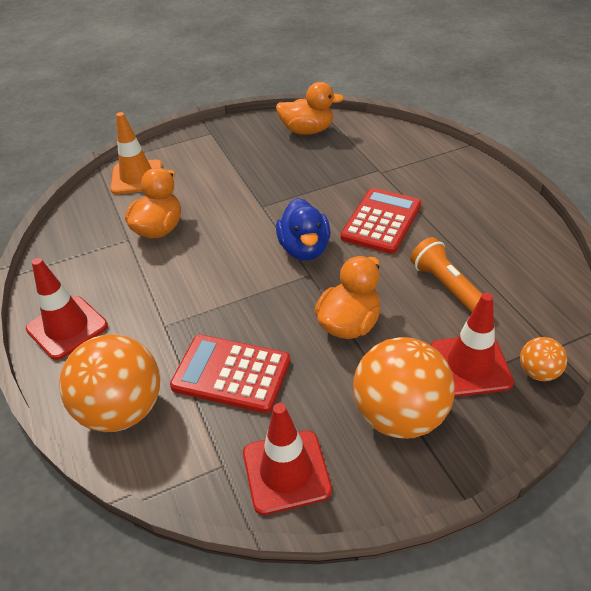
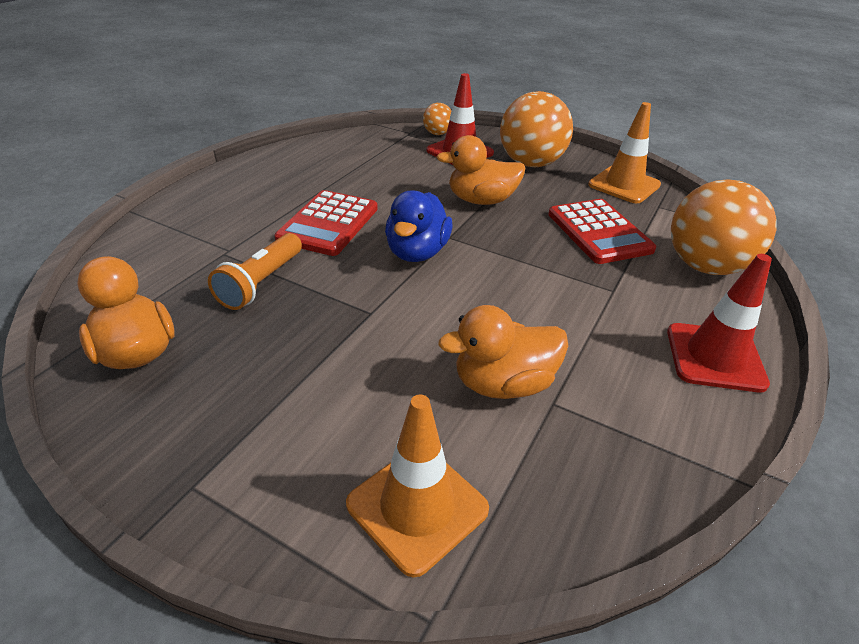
camera: 130 degrees left, 5 degrees down
(286, 471) = (624, 185): red traffic cone -> orange traffic cone
(304, 249) = (417, 252): blue duck -> blue duck turned 150 degrees clockwise
(381, 221) = (328, 224): red calculator -> red calculator turned 60 degrees counterclockwise
(446, 286) = (390, 174): orange flashlight -> orange flashlight (261, 283)

